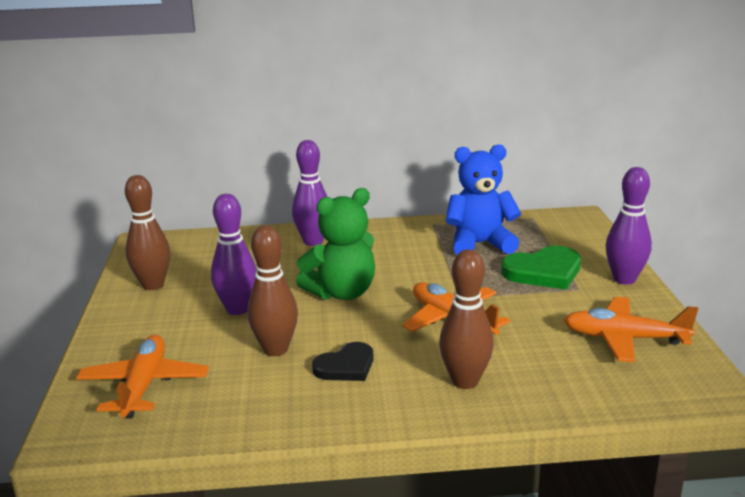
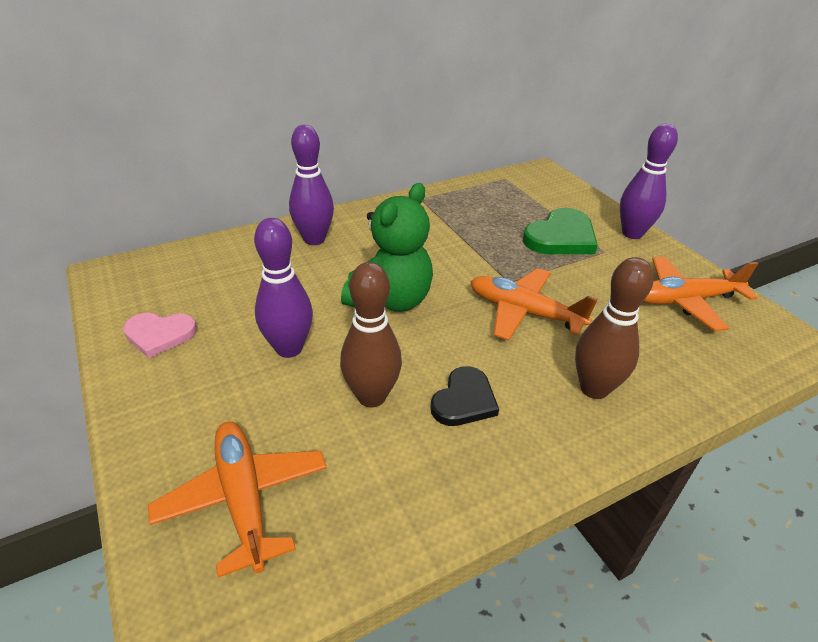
camera: 25 degrees left, 15 degrees up
(153, 285) = (159, 335): brown bowling pin -> pink heart
(480, 244) = (481, 215): blue teddy bear -> none

